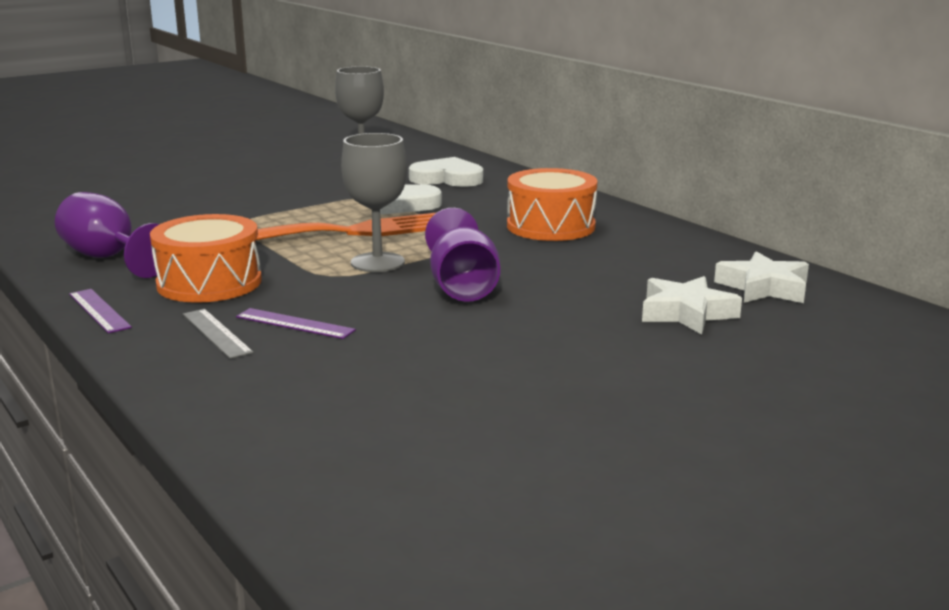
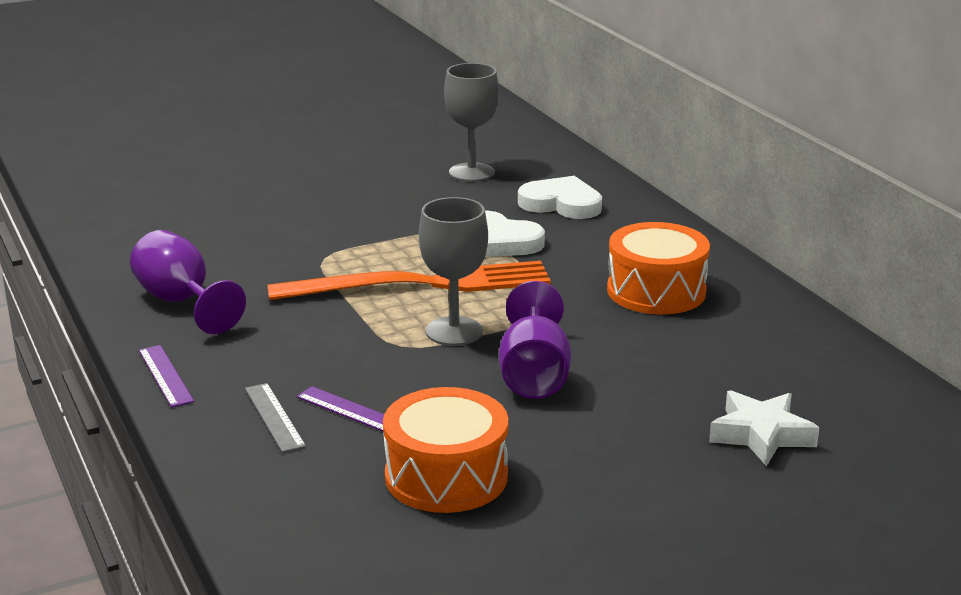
camera: 10 degrees right, 5 degrees up
(209, 283) = (277, 346): orange drum -> orange drum (446, 476)
(763, 288) = (861, 406): white star -> none

